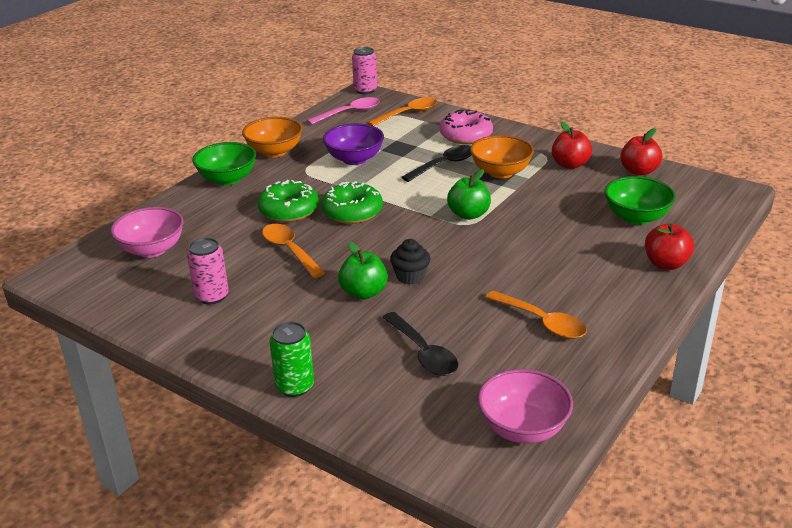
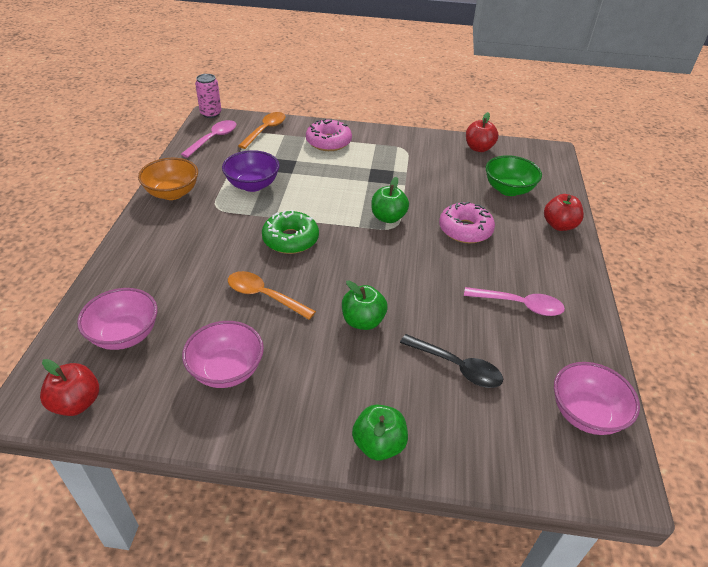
camera: 30 degrees left, 10 degrees up
(212, 296) = (226, 370): pink can -> pink bowl
(227, 179) = (147, 233): green bowl -> none
(289, 210) = (232, 252): green donut -> none
(295, 386) = (379, 444): green can -> green apple
(410, 276) = (388, 292): black cupcake -> none
(444, 165) = (332, 174): black spoon -> none
(500, 172) = (382, 171): orange bowl -> none
(542, 322) = (520, 305): orange spoon -> pink spoon
(545, 243) = (465, 230): none -> pink donut
(570, 164) = (427, 153): red apple -> red apple (76, 403)

